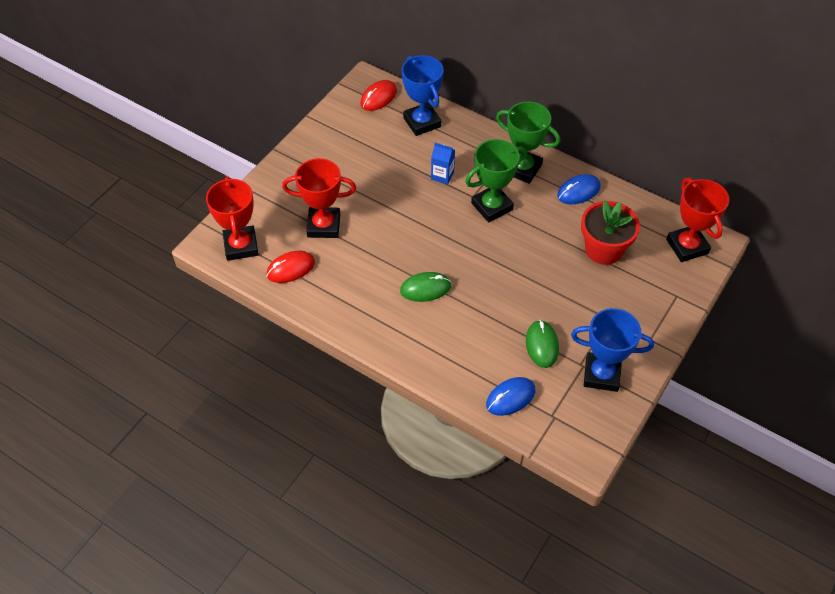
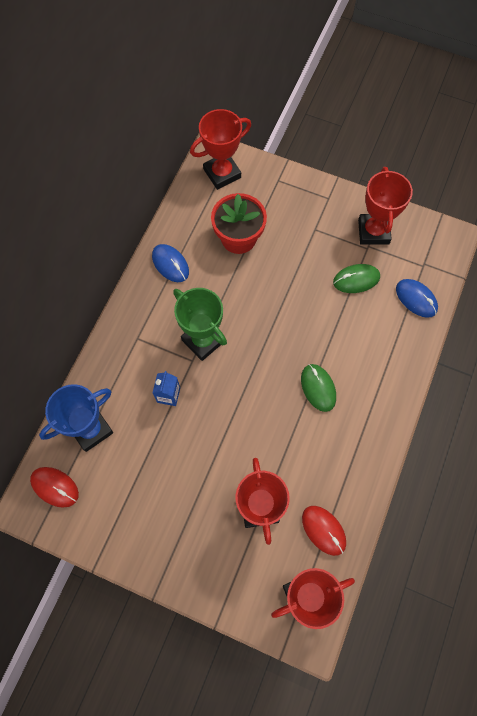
camera: 100 degrees left, 15 degrees up
(522, 169) = (147, 317): green trophy -> none
(601, 374) = (373, 232): blue trophy -> red trophy

